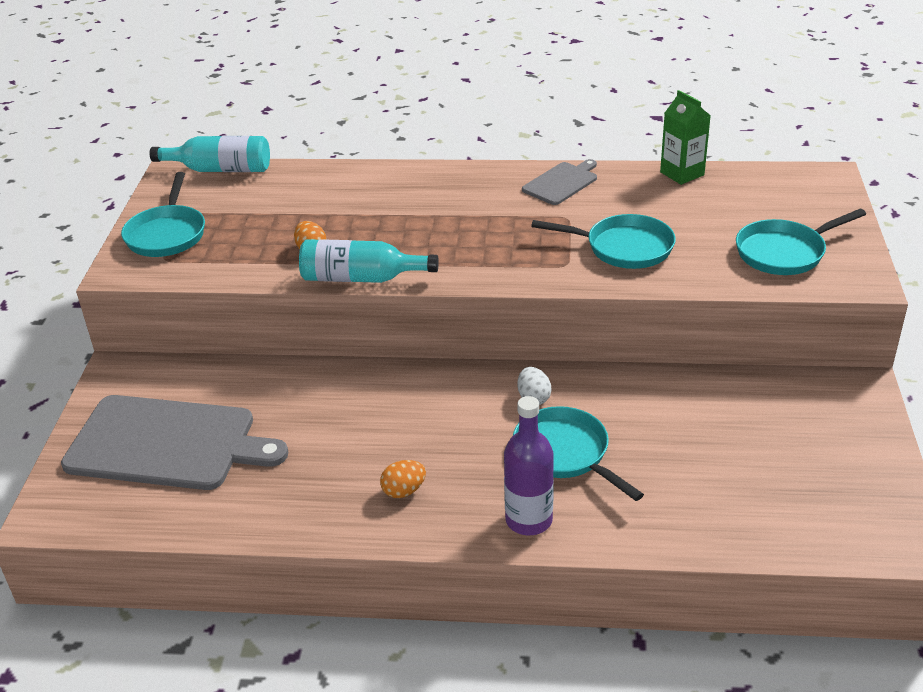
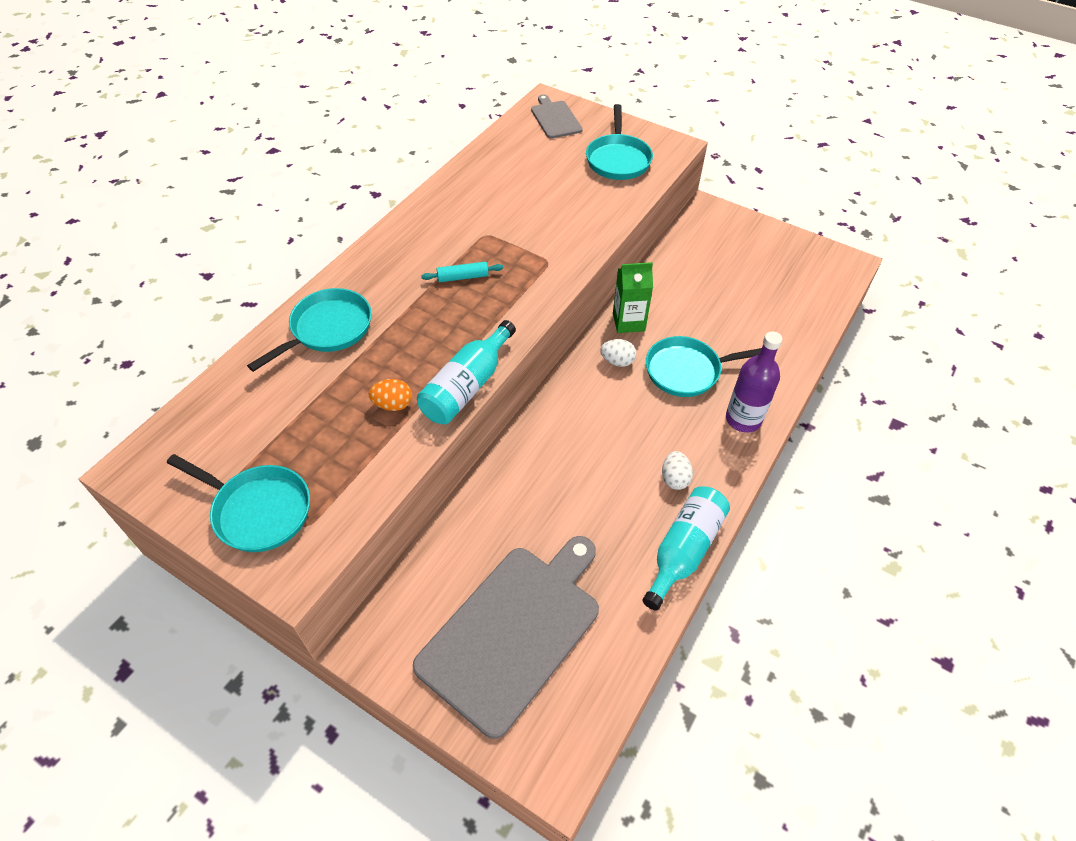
camera: 65 degrees left, 15 degrees up
(220, 169) = (172, 426): turquoise bottle -> turquoise bottle (684, 550)
(404, 491) = (674, 478): orange egg -> white egg
(495, 227) = (463, 277): none -> turquoise rolling pin
(561, 182) = (434, 216): grey cutting board -> grey cutting board (555, 118)
(623, 248) = (551, 224): turquoise pan -> turquoise pan (327, 329)
(682, 173) = (481, 156): green carton -> green carton (628, 322)

